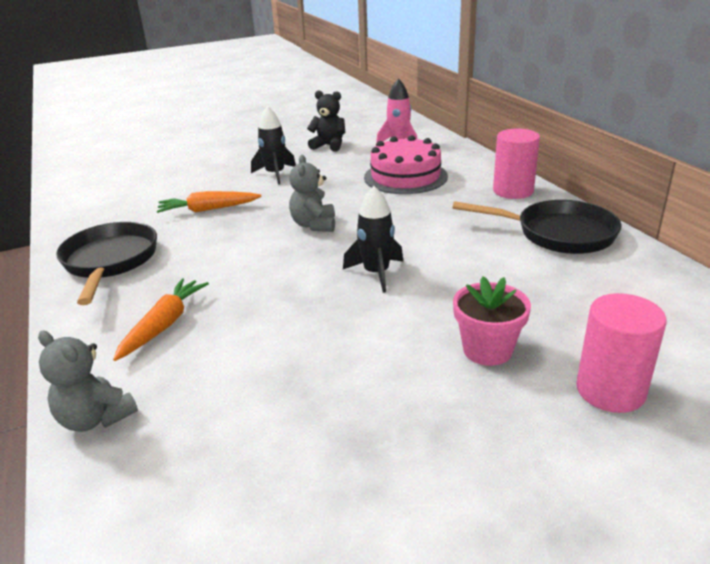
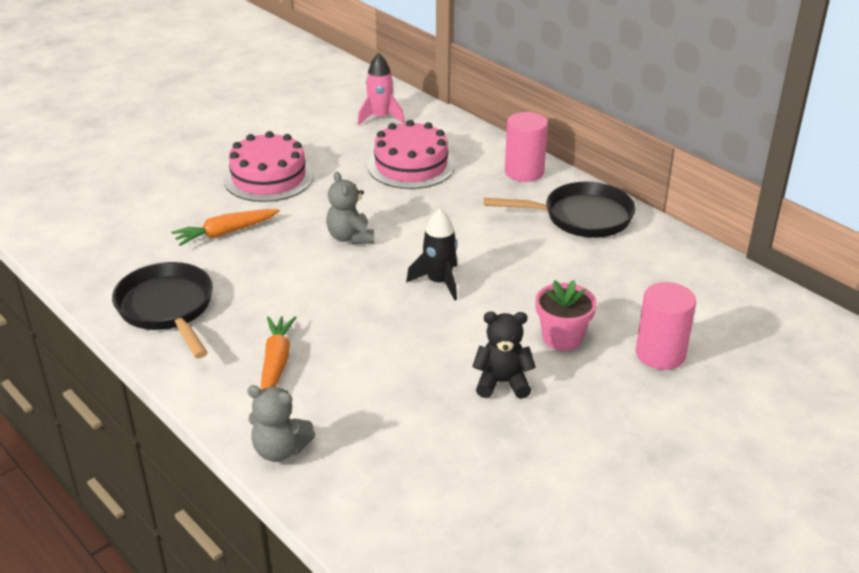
camera: 20 degrees left, 5 degrees up
(275, 174) = (268, 177): black rocket -> pink cake
(329, 146) = (305, 130): black teddy bear -> black teddy bear (502, 382)

